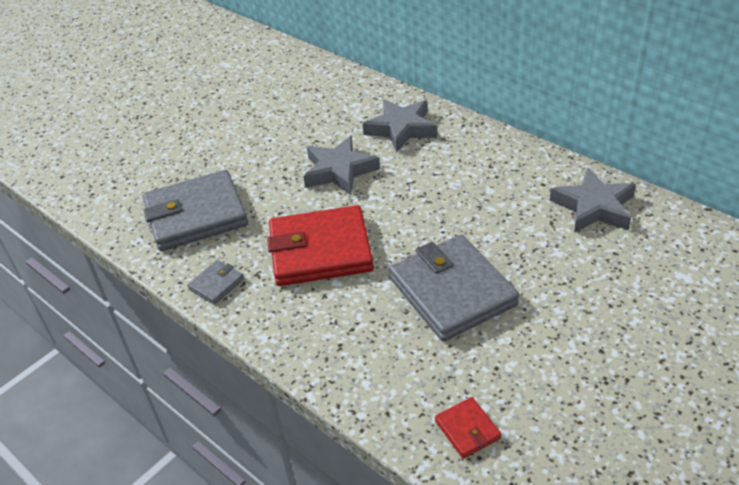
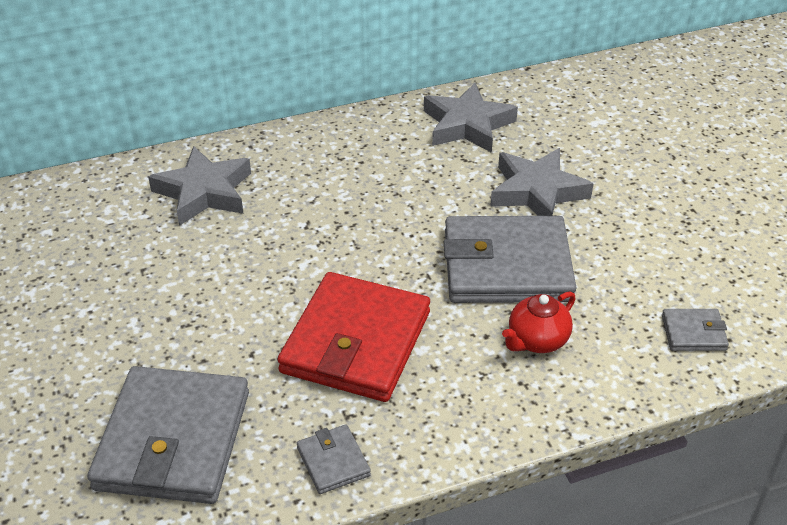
camera: 65 degrees left, 0 degrees up
(339, 171) = (226, 272): grey star -> grey star (537, 191)
(387, 337) = (537, 341): none -> red teapot
(467, 429) = (693, 333): red wallet -> grey wallet

